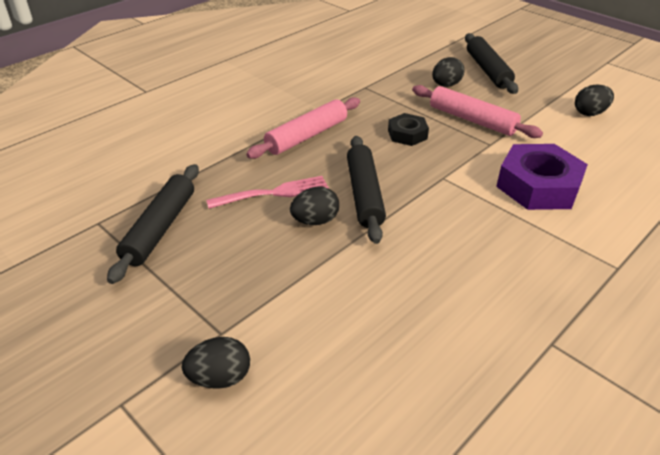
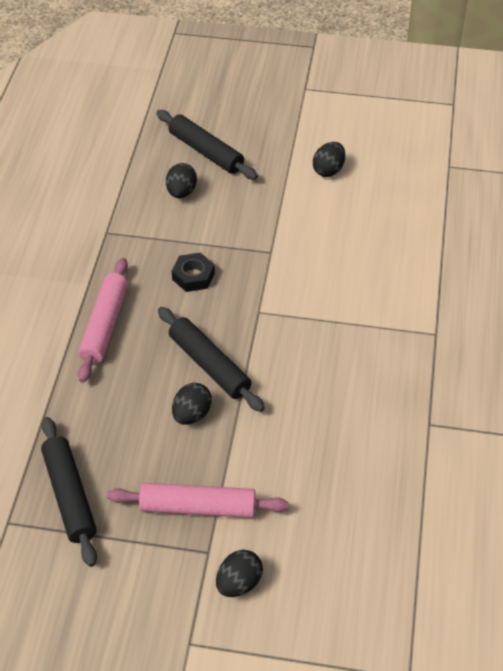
camera: 35 degrees left, 10 degrees up
(274, 193) = (133, 406): pink fork -> none
(472, 120) = (236, 229): pink rolling pin -> pink rolling pin (198, 507)
(538, 186) = (337, 281): purple nut -> none

